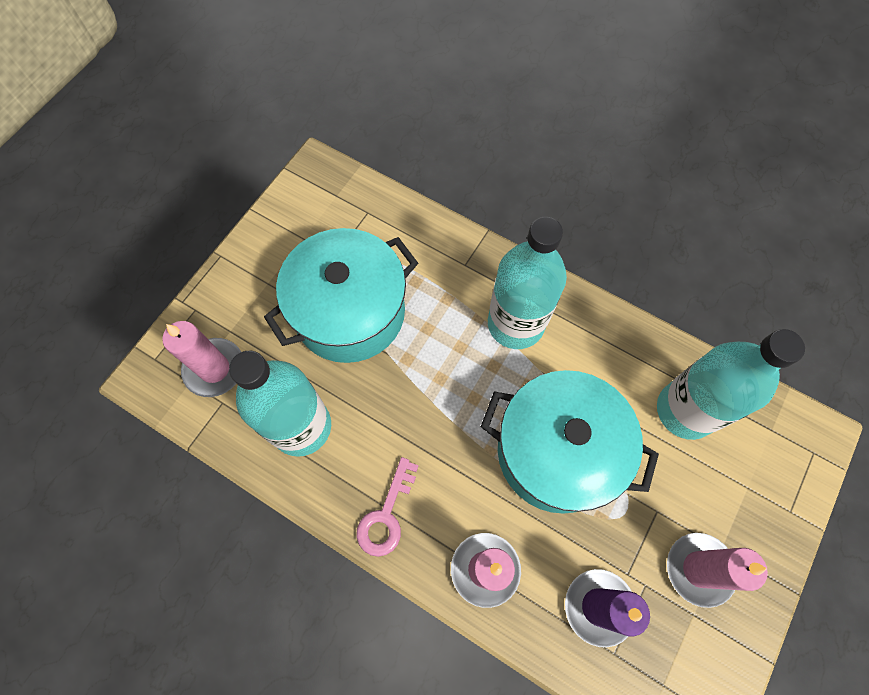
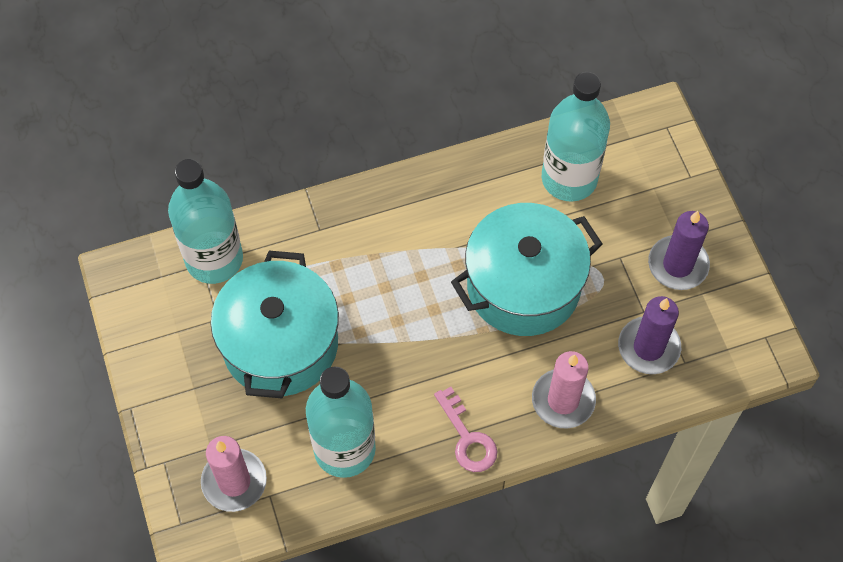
camera: 50 degrees left, 5 degrees down
(515, 324) = (402, 233): turquoise bottle -> turquoise bottle (214, 259)
(699, 569) = (678, 265): pink candle -> purple candle

